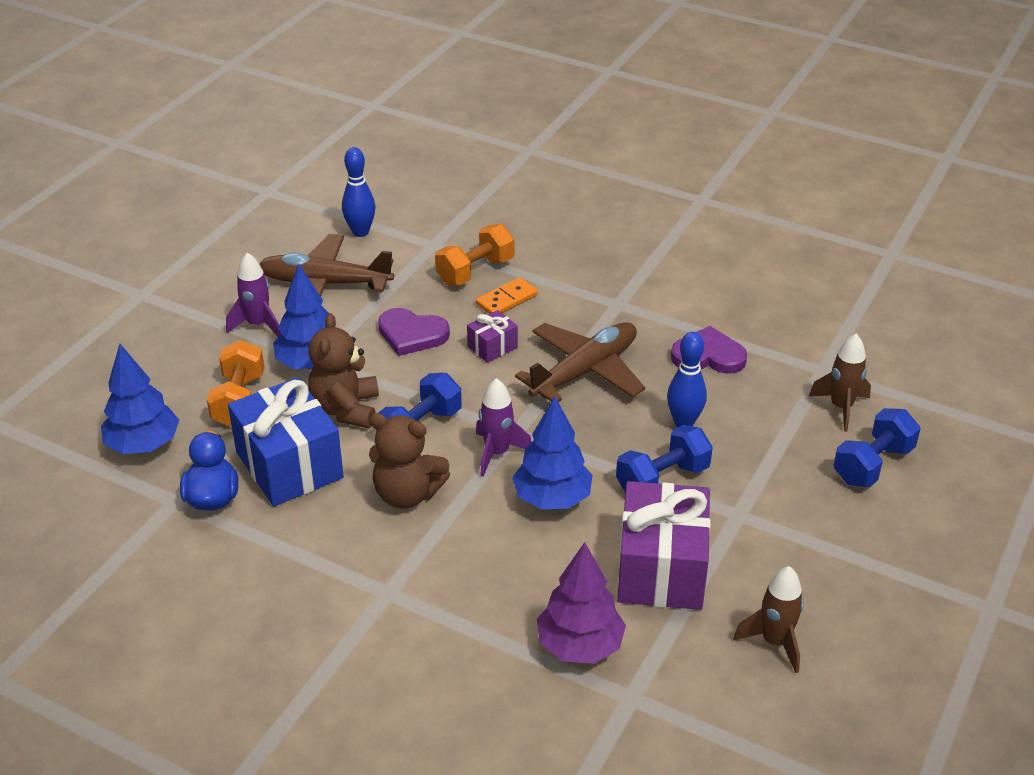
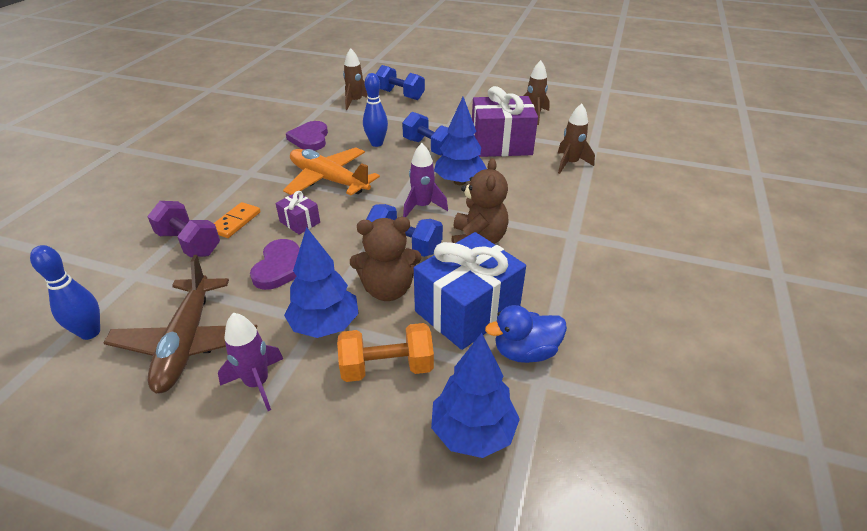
camera: 100 degrees left, 0 degrees up
(475, 271) = (189, 243): orange dumbbell -> purple dumbbell
(507, 300) = (235, 222): orange domino -> orange domino turned 75 degrees clockwise
(580, 646) = (570, 164): purple tree -> brown rocket
(585, 371) = (328, 180): brown plane -> orange plane

